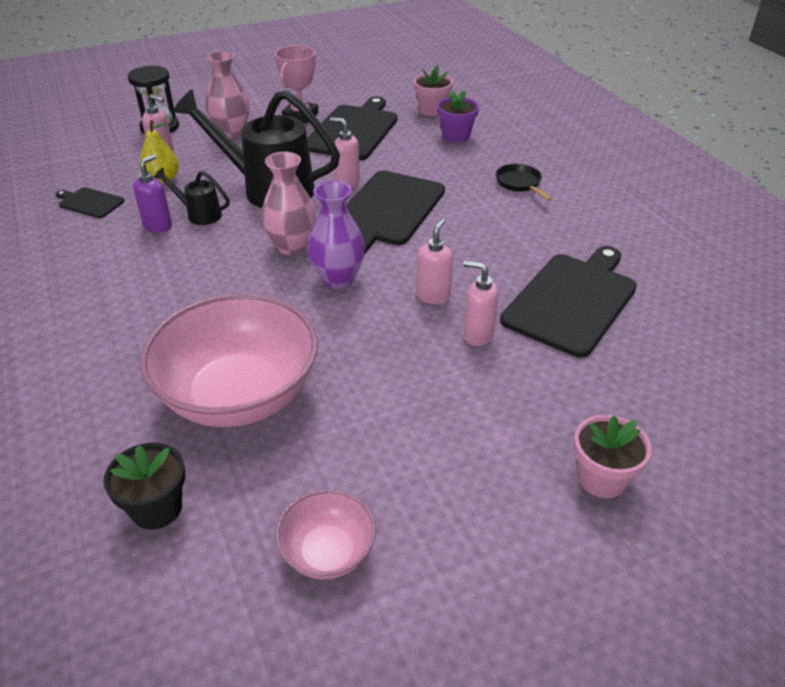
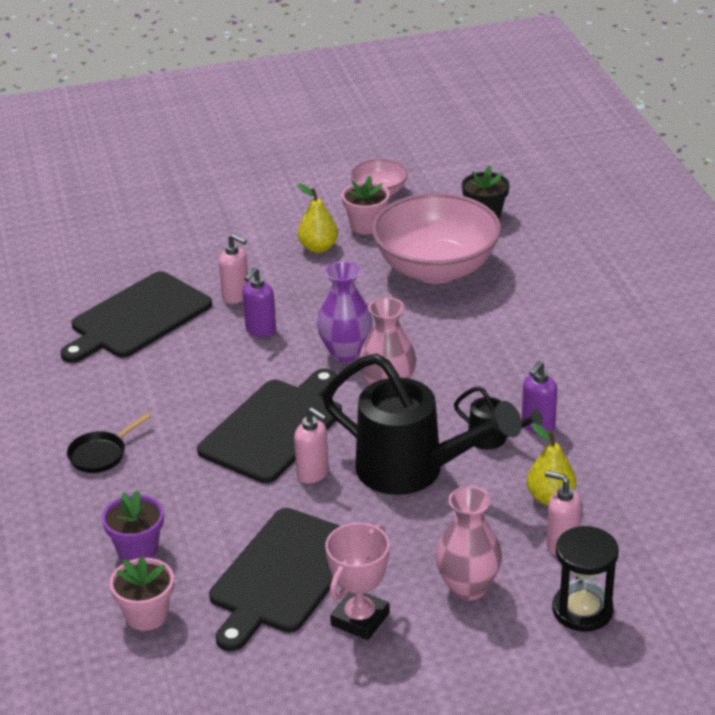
camera: 170 degrees left, 5 degrees down
(90, 203) = (631, 467): black cutting board -> none
(400, 419) = (318, 248): none -> yellow pear
(433, 296) = (260, 330): pink soap dispenser -> purple soap dispenser
(520, 184) = (101, 454): black pan -> black pan turned 60 degrees clockwise
(601, 478) = (198, 211): pink flower pot -> pink flower pot (366, 225)

